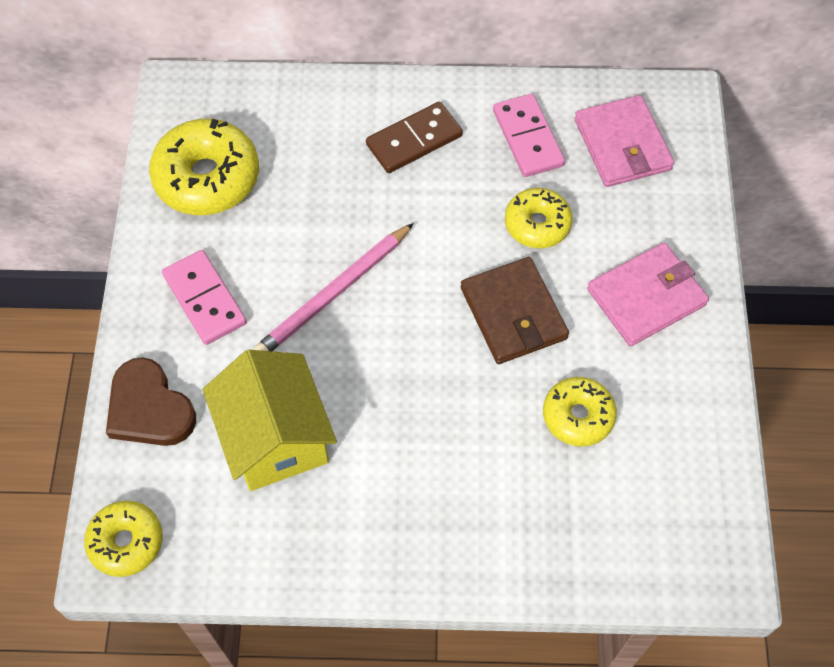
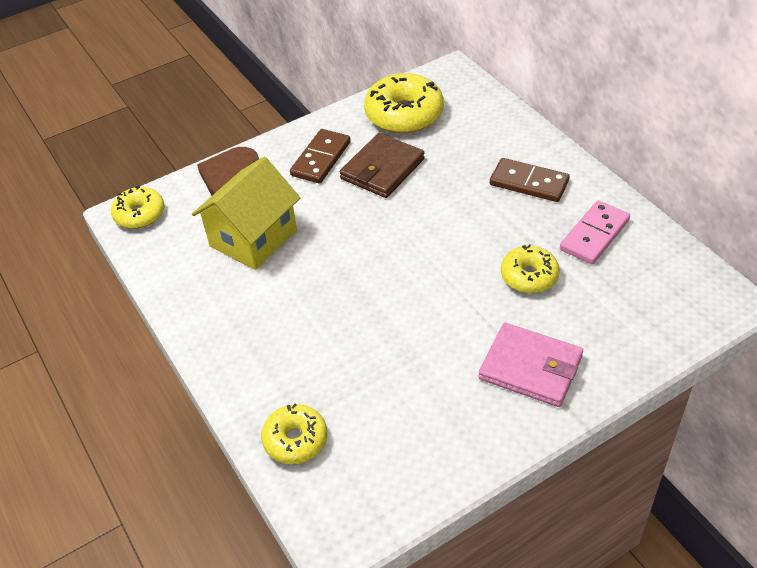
camera: 60 degrees right, 15 degrees down
(205, 299) = (321, 159): pink domino -> brown domino
(334, 294) = (376, 209): pink pencil -> none
(513, 313) = (445, 301): brown wallet -> brown wallet (382, 169)
(578, 416) = (395, 378): yellow donut -> yellow donut (295, 440)
(622, 144) = (648, 287): pink wallet -> none

